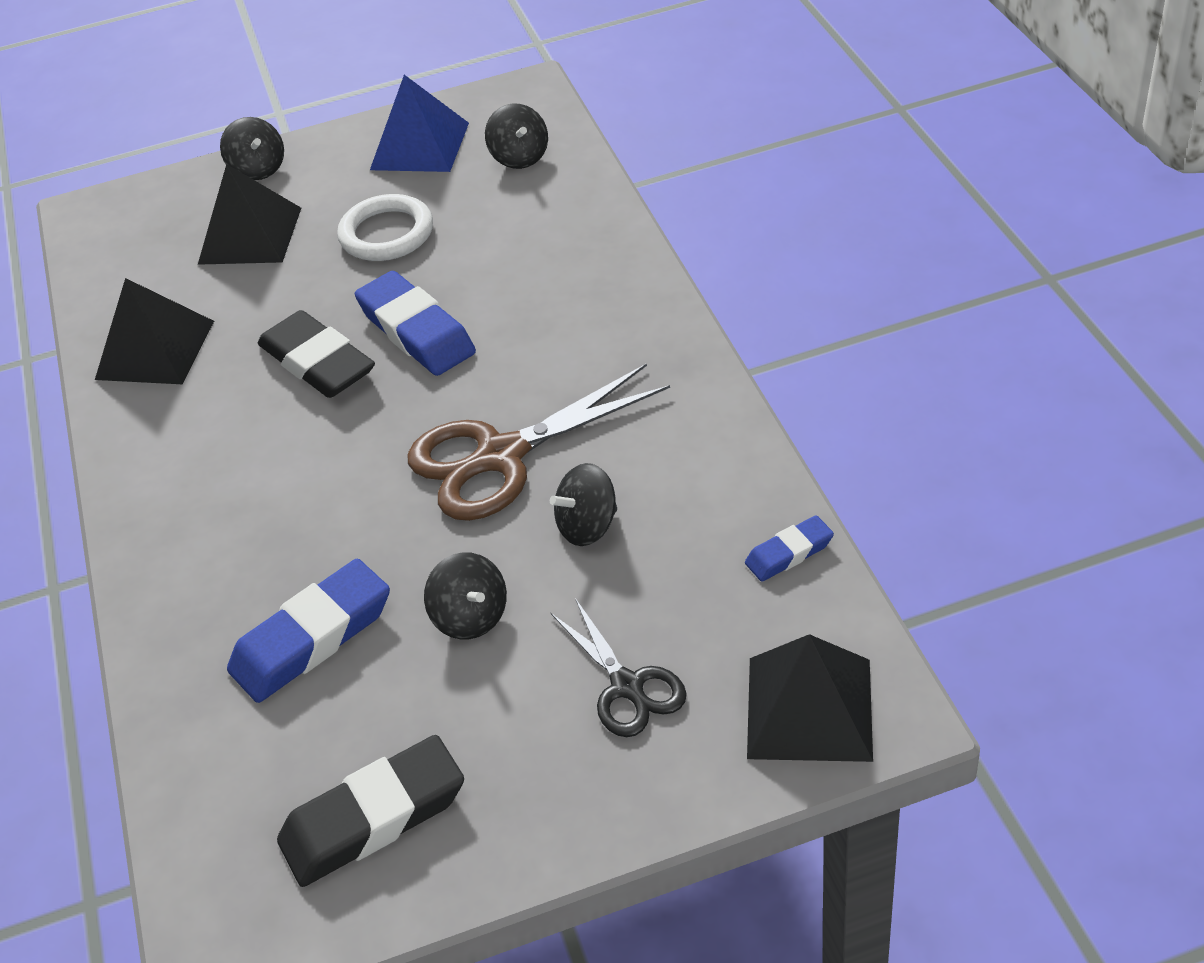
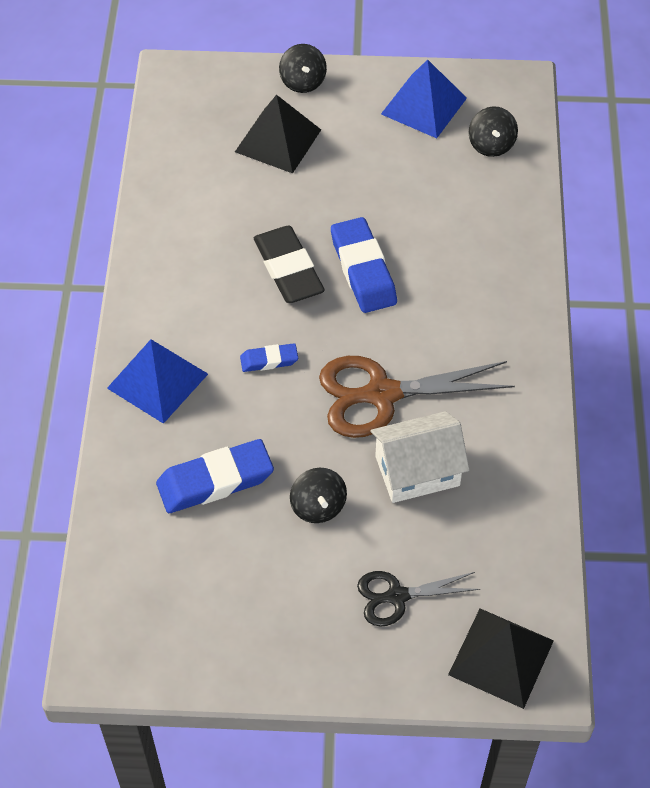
camera: 15 degrees right, 10 degrees up
(155, 350) = (184, 214): black pyramid -> none
(185, 547) = (157, 381): none -> blue pyramid
(374, 818) = (211, 619): black eraser -> none
(387, 234) = (372, 177): white ring -> none
(587, 526) = (417, 471): black spinning top -> white house
(628, 687) = (396, 596): black scissors -> black scissors turned 90 degrees clockwise
(789, 553) = (538, 544): blue eraser -> blue eraser (269, 360)

